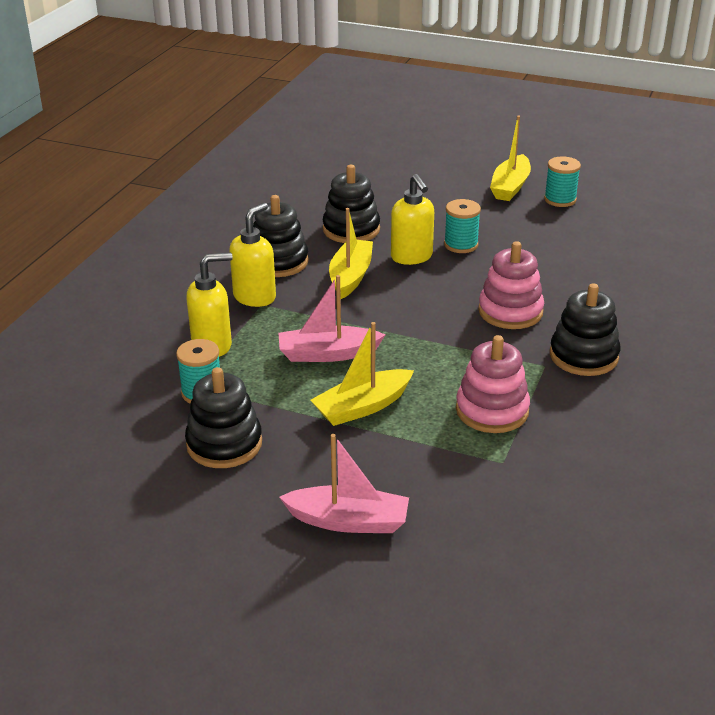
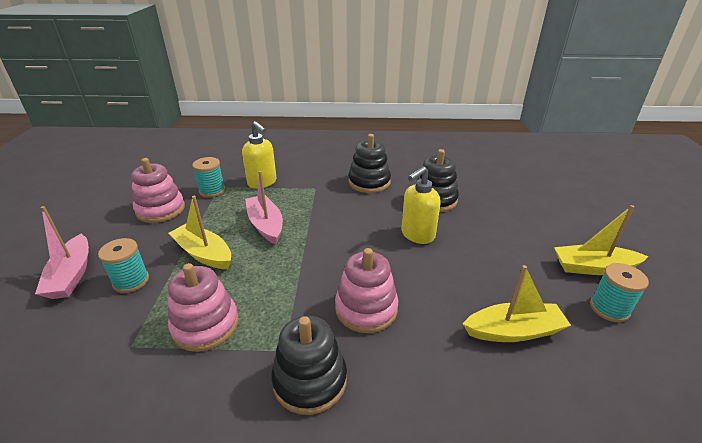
camera: 70 degrees right, 0 degrees up
(224, 444) = (160, 209): black stacking toy -> pink stacking toy
(255, 297) = (322, 184): yellow soap dispenser -> none
(350, 276) = (369, 213): yellow boat -> yellow boat (513, 331)
(461, 245) = (457, 257): turquoise spool -> turquoise spool (131, 281)

